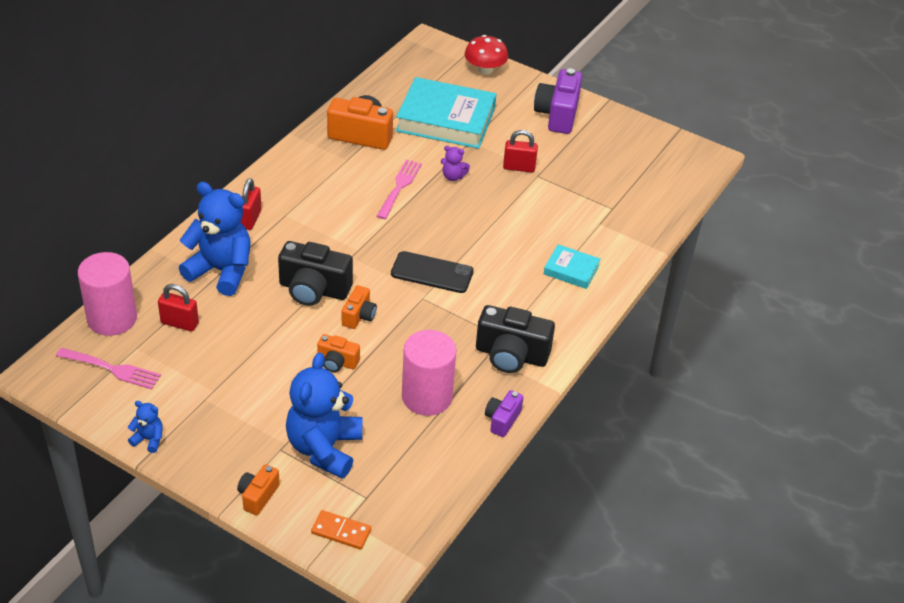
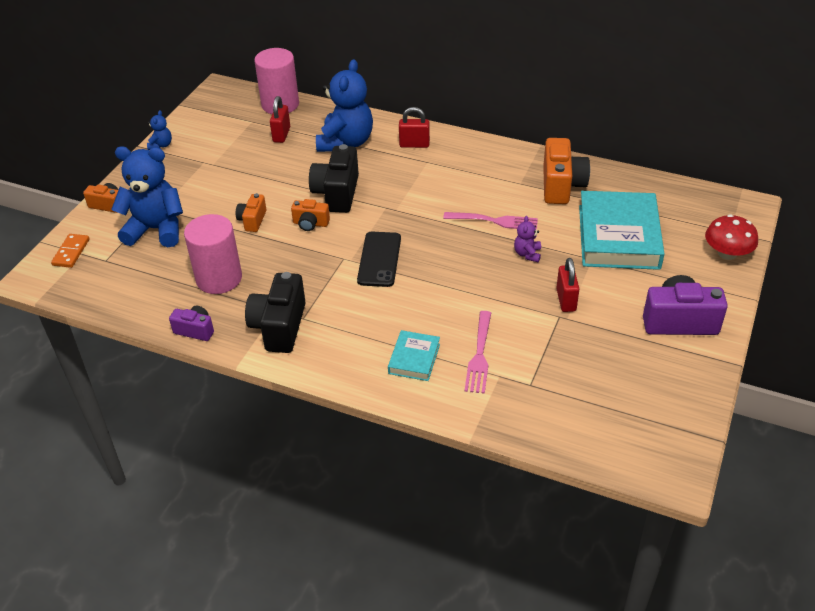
camera: 85 degrees right, 0 degrees up
(112, 369) = (228, 115): pink fork -> pink fork (479, 355)

